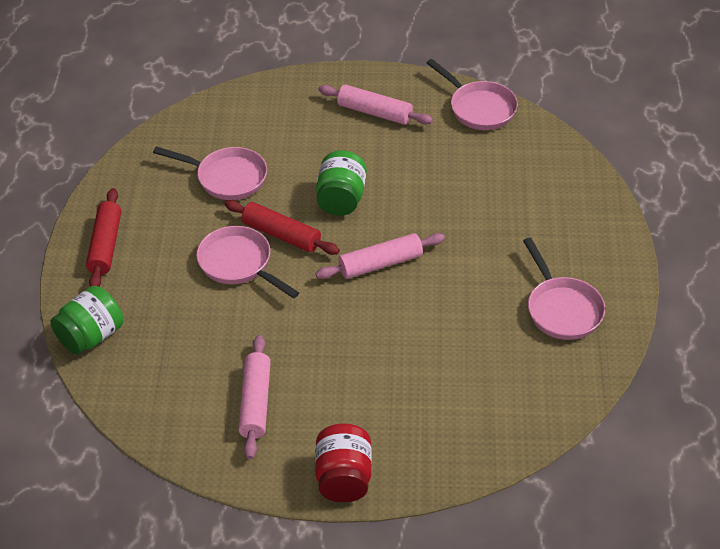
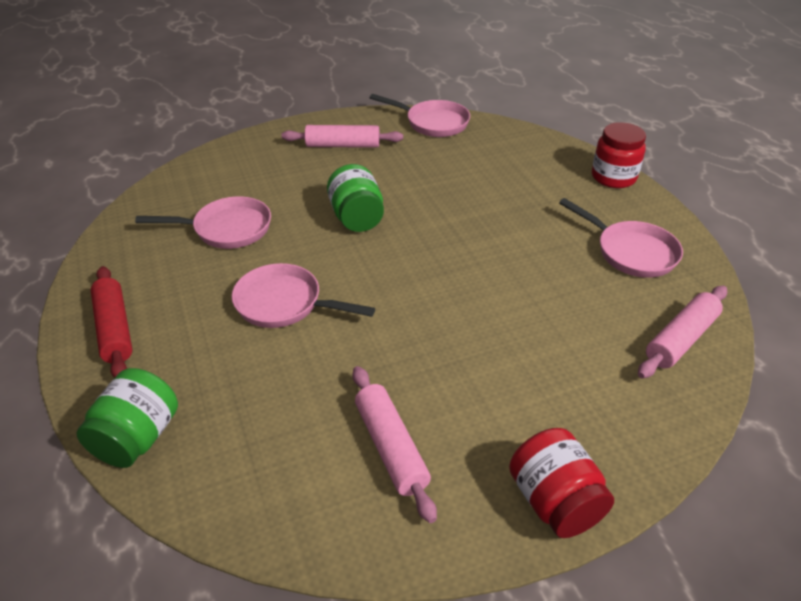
camera: 25 degrees left, 5 degrees down
(281, 235) = (315, 264): red rolling pin -> none
(380, 264) = (433, 262): pink rolling pin -> pink rolling pin (680, 339)
(612, 226) = (613, 177): none -> red jar

